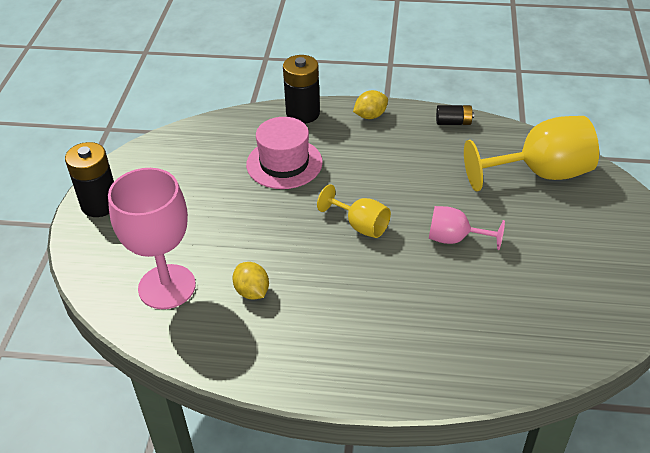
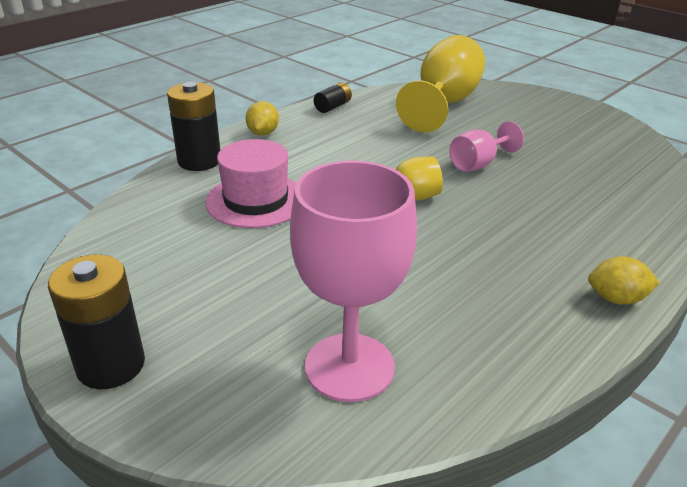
camera: 55 degrees left, 10 degrees down
(252, 292) = (429, 302): yellow lemon -> yellow lemon (616, 299)

